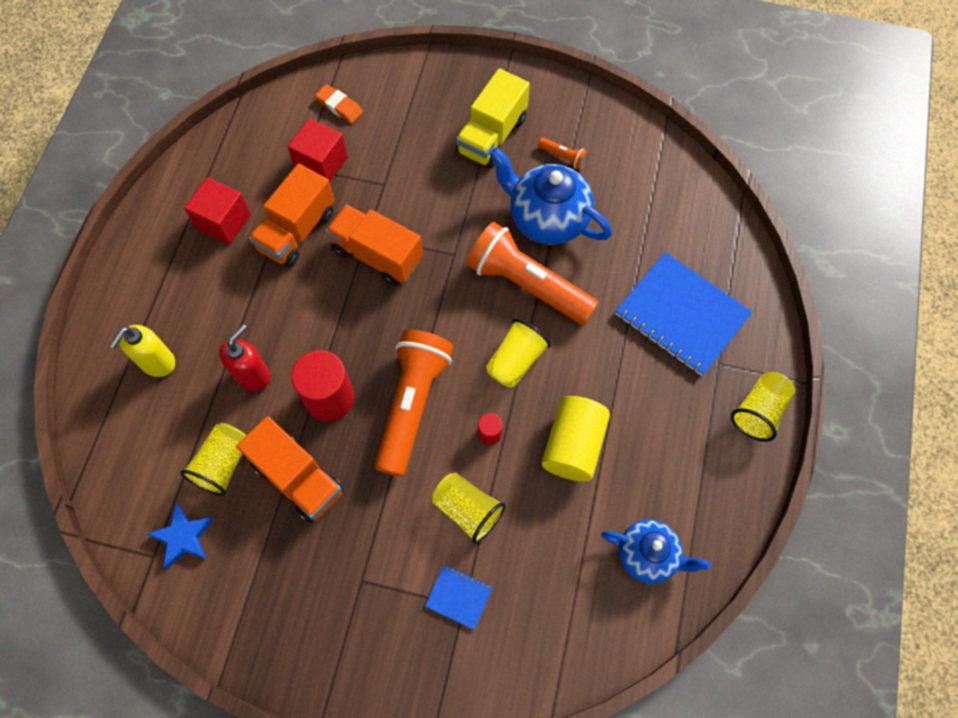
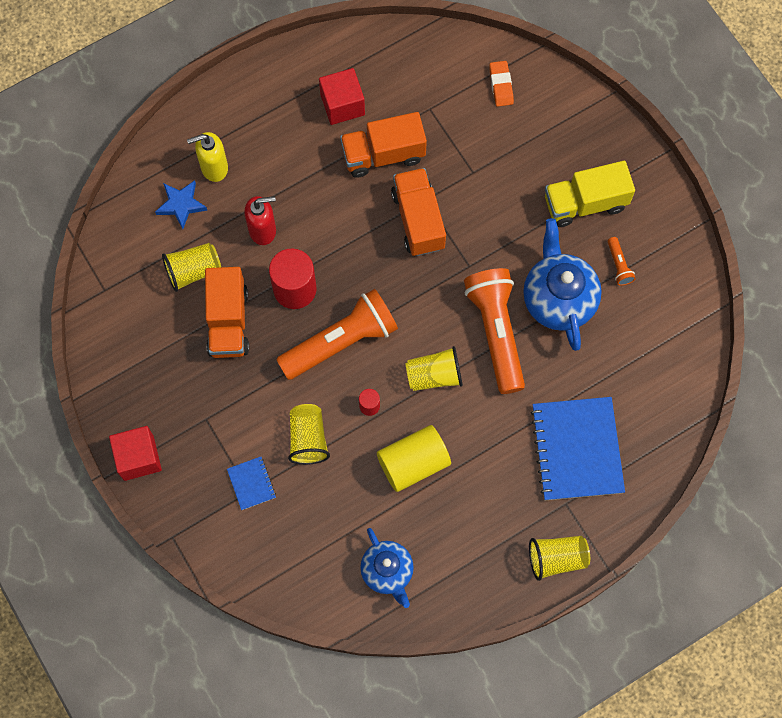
camera: 45 degrees right, 5 degrees up
(183, 537) = (131, 295): blue star -> blue star (181, 205)
(321, 163) = (446, 118): red cube -> red cube (138, 458)

